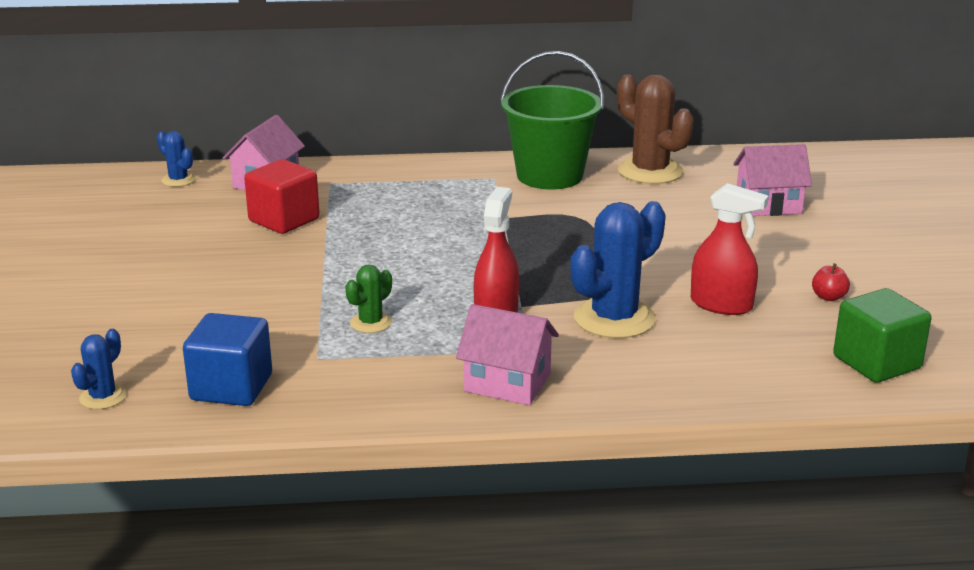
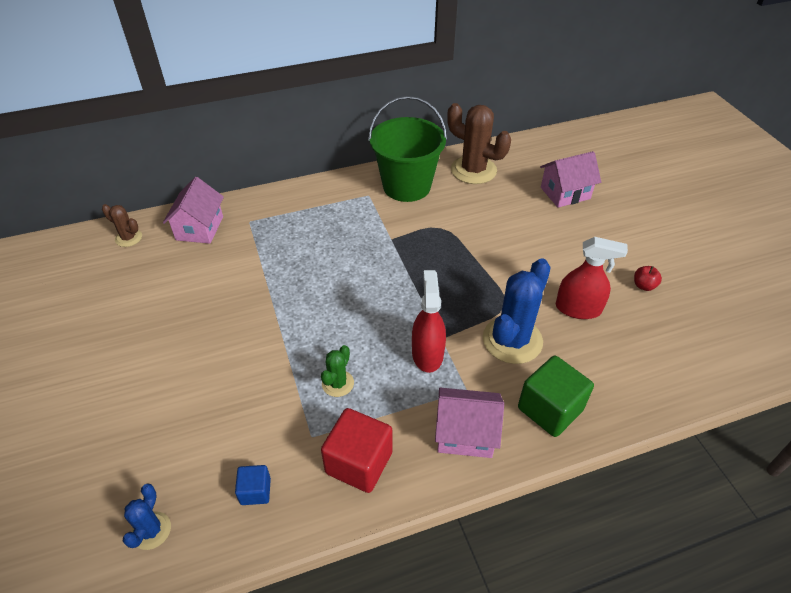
camera: 15 degrees left, 20 degrees up
(178, 180) = (128, 238): blue cactus -> brown cactus
(231, 387) = (255, 491): blue cube -> blue cube, size x0.53
(284, 220) = (228, 271): red cube -> red cube (359, 462)
(876, 362) = (703, 351): green cube -> green cube (550, 409)

